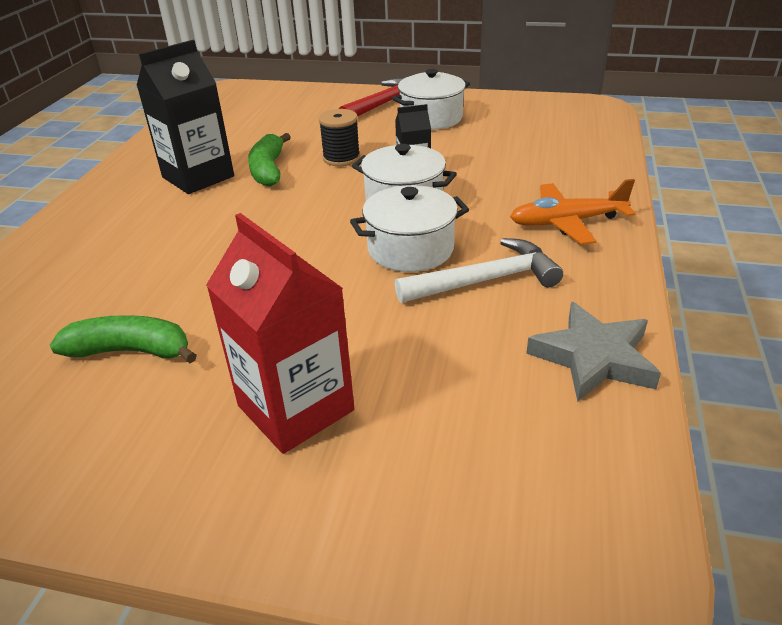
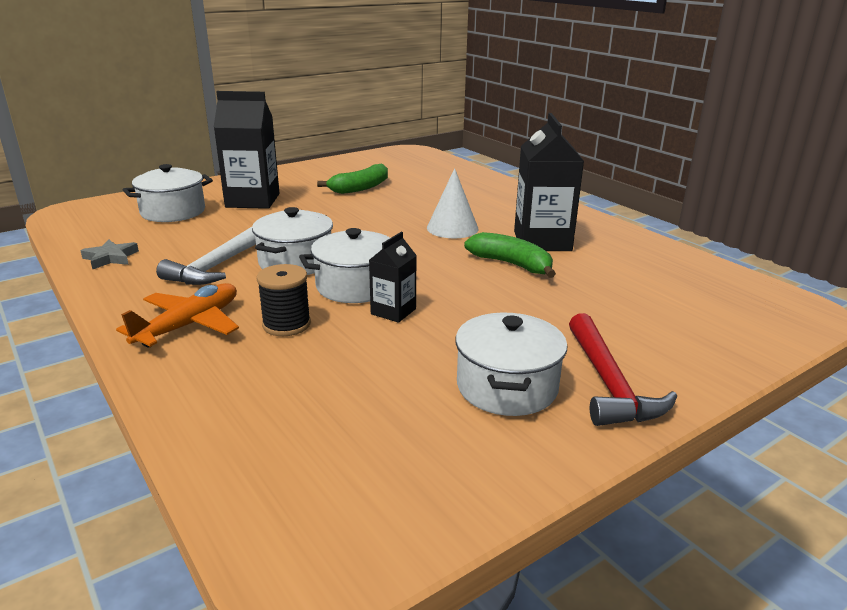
camera: 130 degrees right, 10 degrees down
(216, 223) = (452, 228): none -> white cone
(295, 408) = (253, 200): red carton -> black carton
(341, 158) = (482, 296): black spool -> black spool (286, 324)
(436, 446) = (173, 212): none -> white pot
(593, 358) = (110, 258): grey star -> grey star, size x0.62

